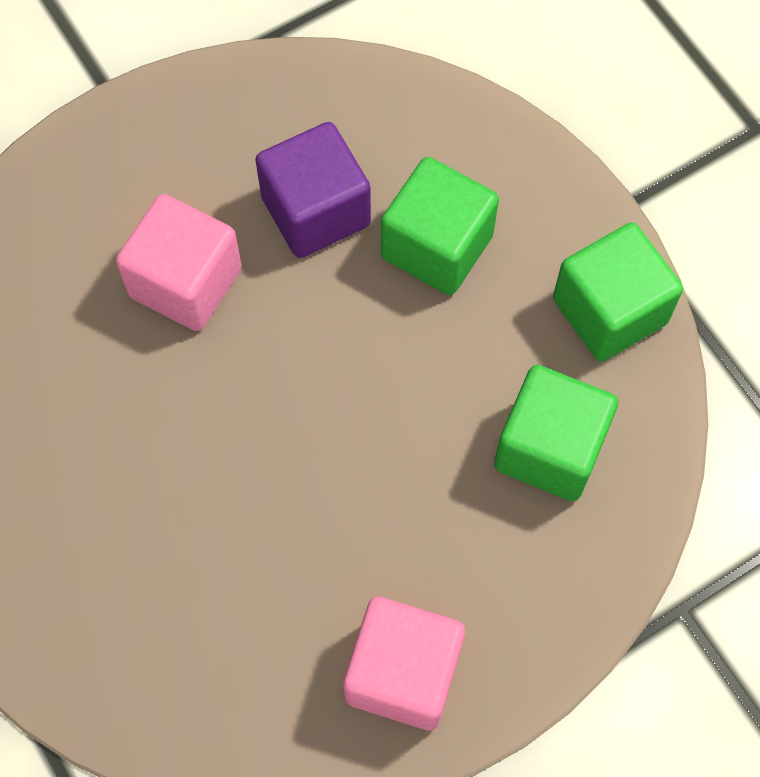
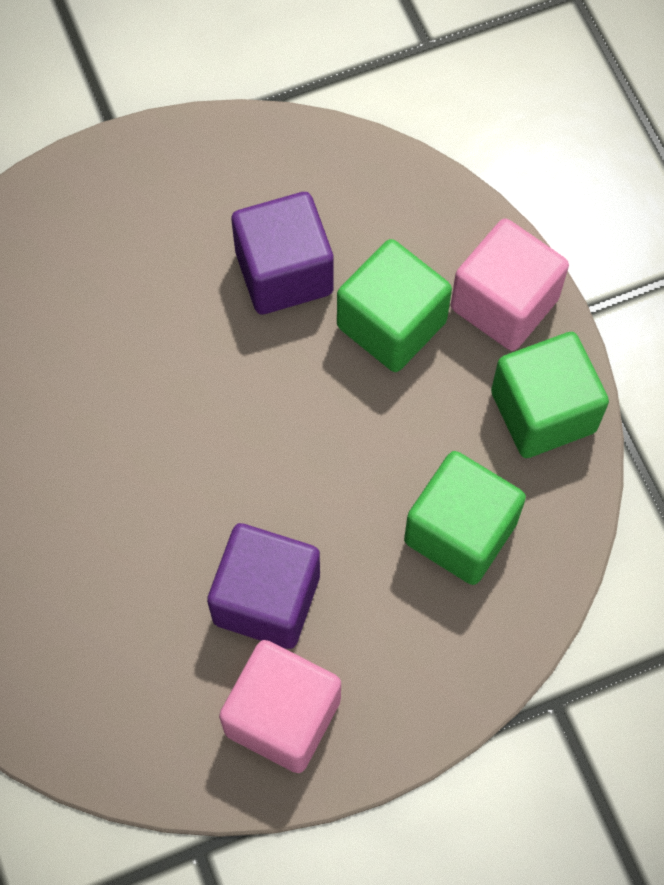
camera: 10 degrees right, 0 degrees up
(185, 282) = (150, 320): pink cube -> pink cube (504, 303)
(362, 552) = (266, 598): none -> purple cube

